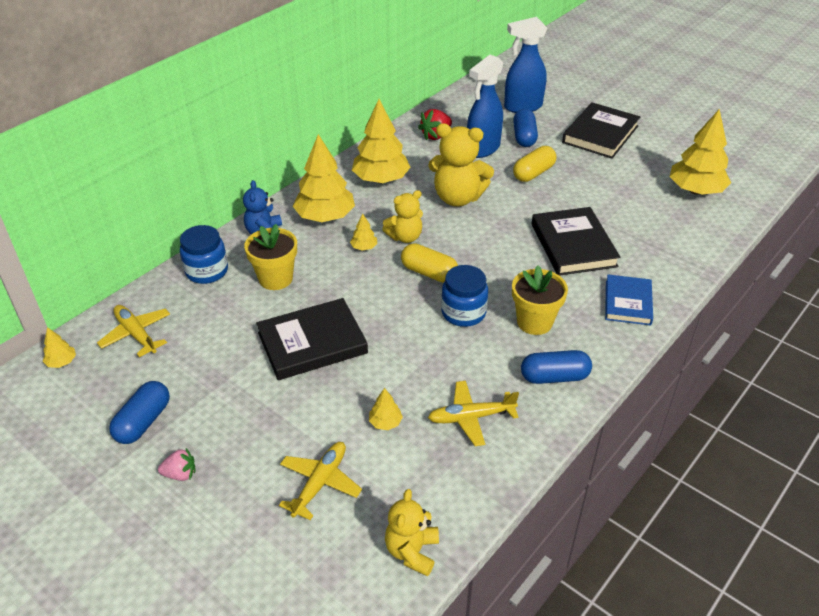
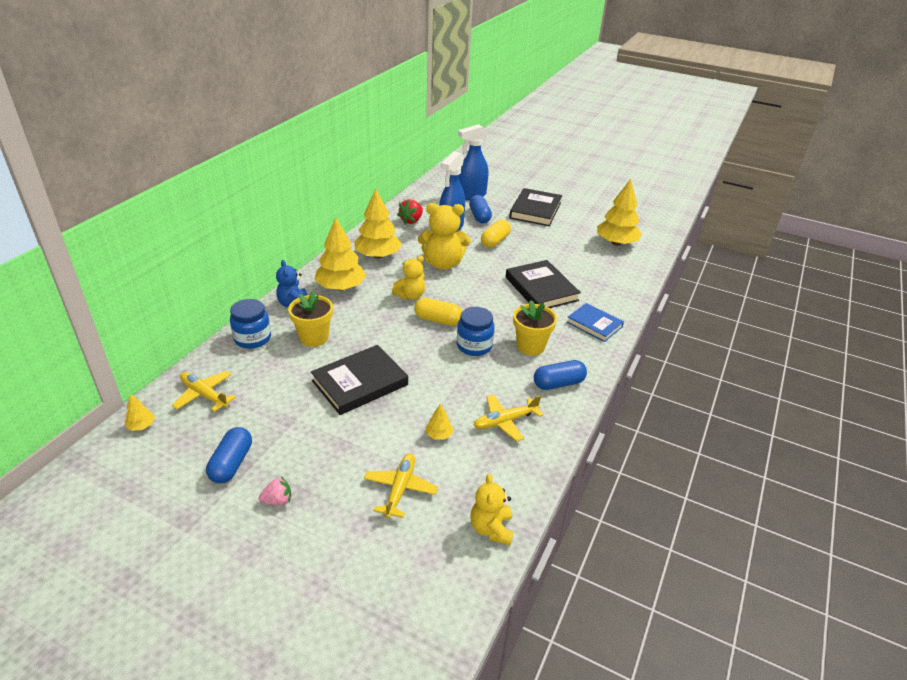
camera: 15 degrees left, 5 degrees down
(364, 247) = (380, 307): yellow tree -> none
(627, 302) = (594, 324): blue book -> blue book turned 45 degrees counterclockwise

